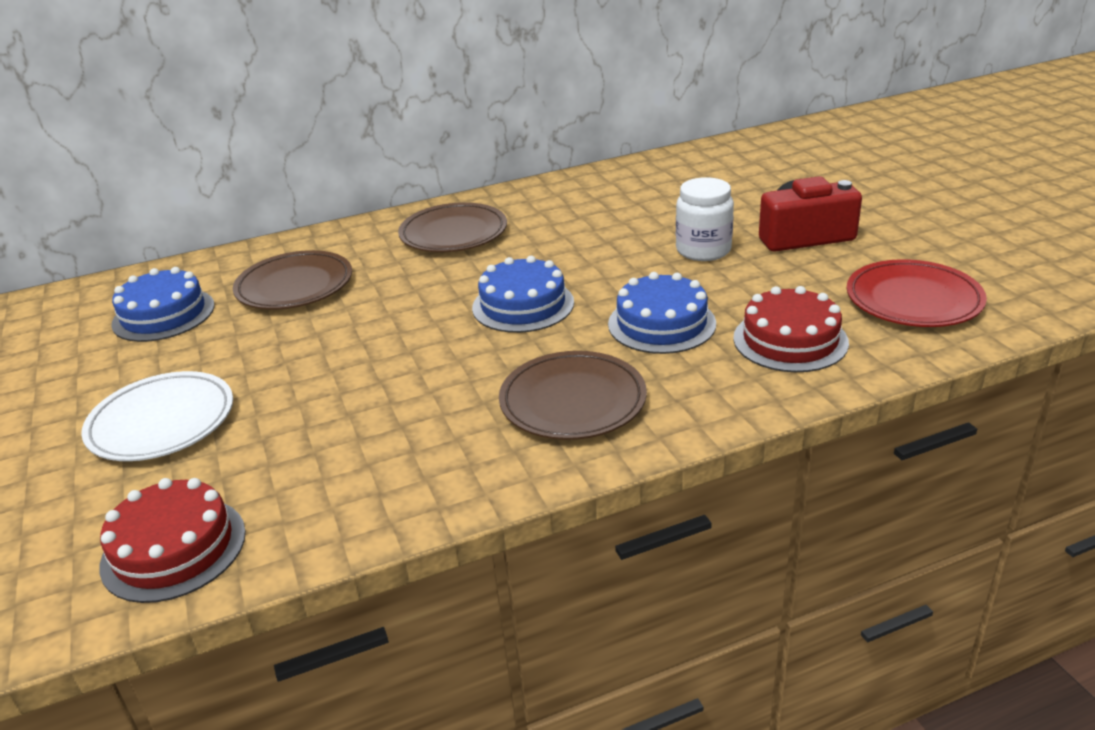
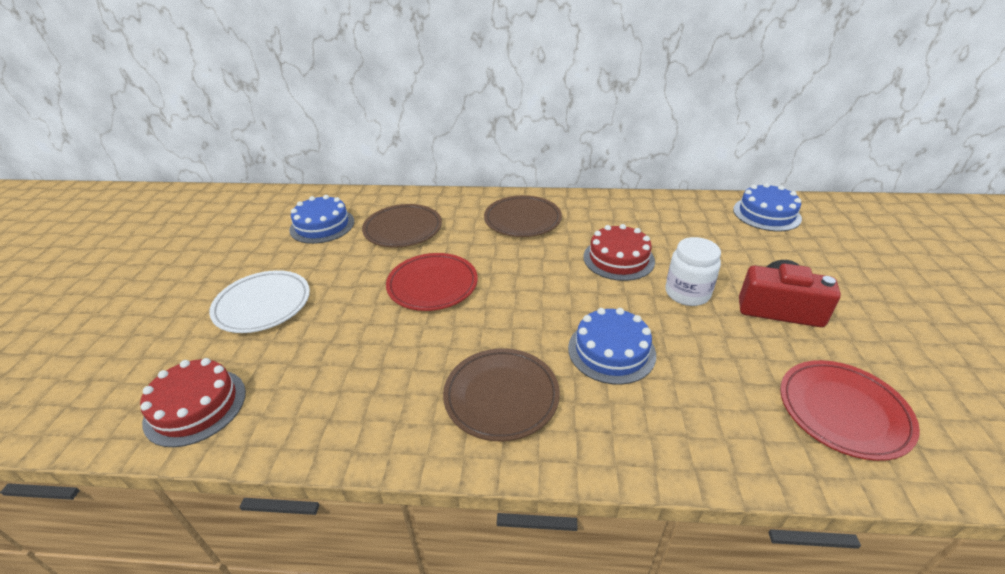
camera: 25 degrees right, 5 degrees up
(393, 330) = (432, 285): none -> red plate
(523, 305) = (526, 295): blue cake -> blue cake (766, 214)
(790, 340) = (704, 409): red cake -> red cake (618, 259)

